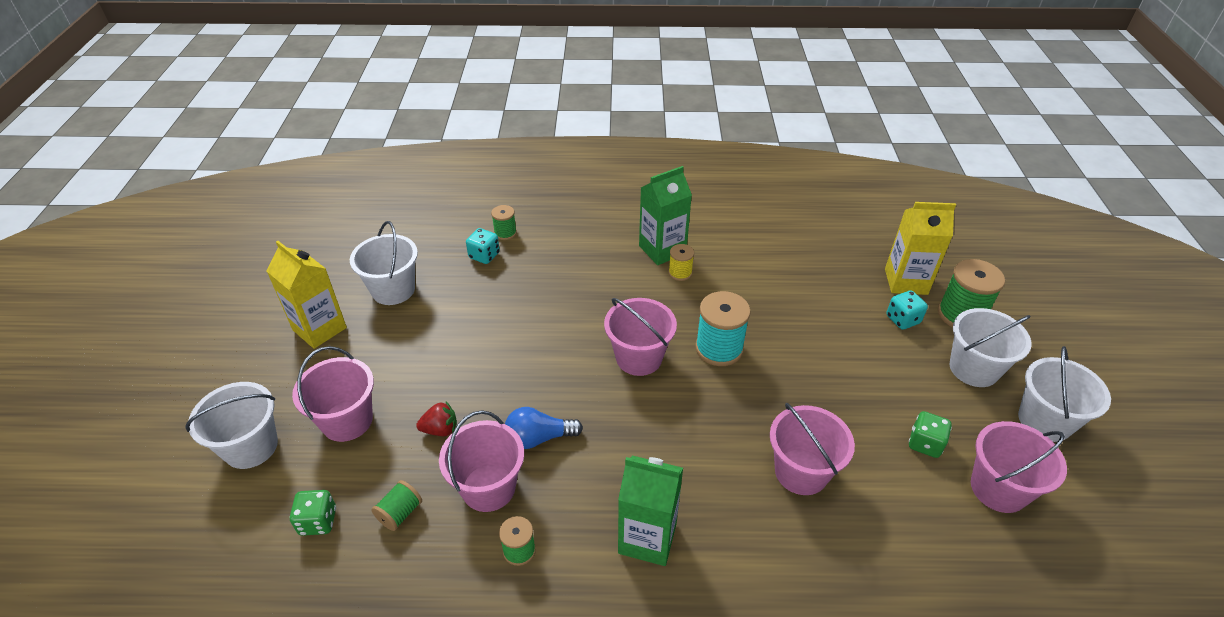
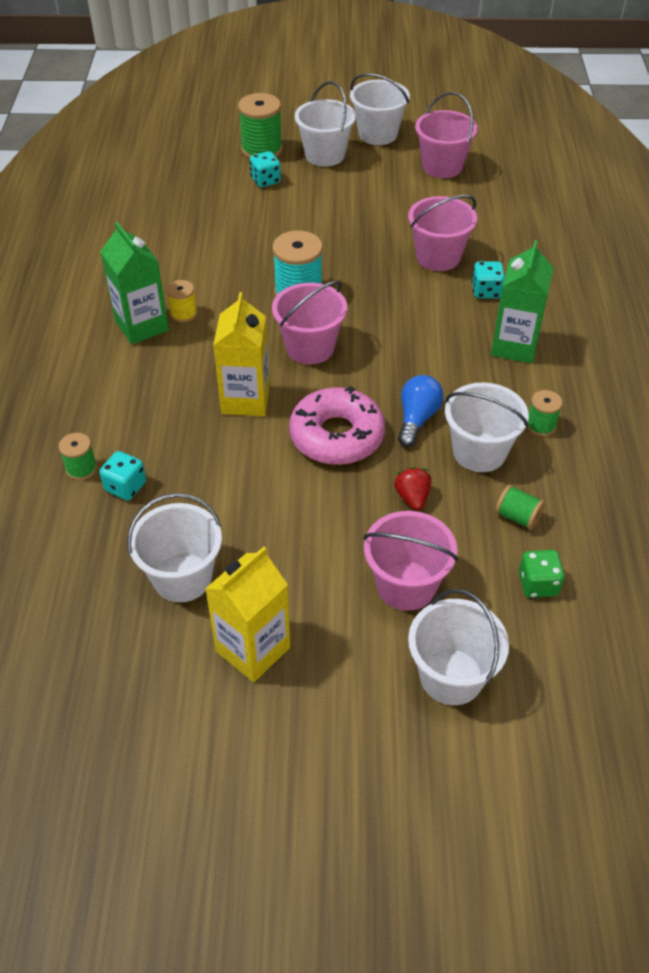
camera: 90 degrees left, 5 degrees up
(488, 488) = (479, 452): pink bucket -> white bucket
(522, 377) = (337, 436): none -> pink donut
(539, 438) = (417, 418): blue light bulb -> blue light bulb turned 150 degrees counterclockwise
(743, 517) = (486, 291): none -> turquoise dice
(906, 281) = (215, 171): yellow carton -> yellow carton (245, 399)
(925, 444) = (404, 192): green dice -> none

